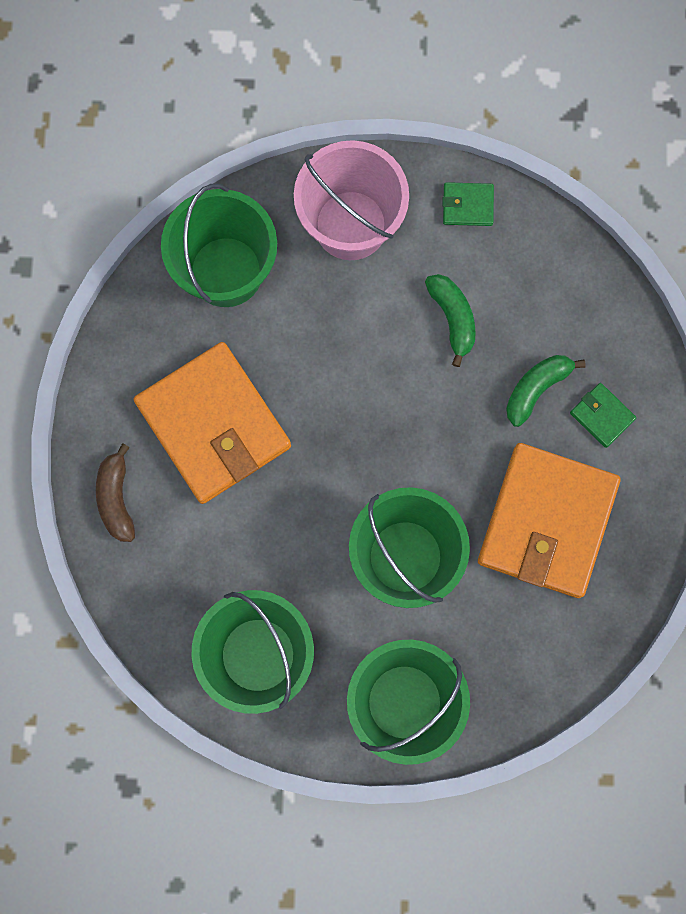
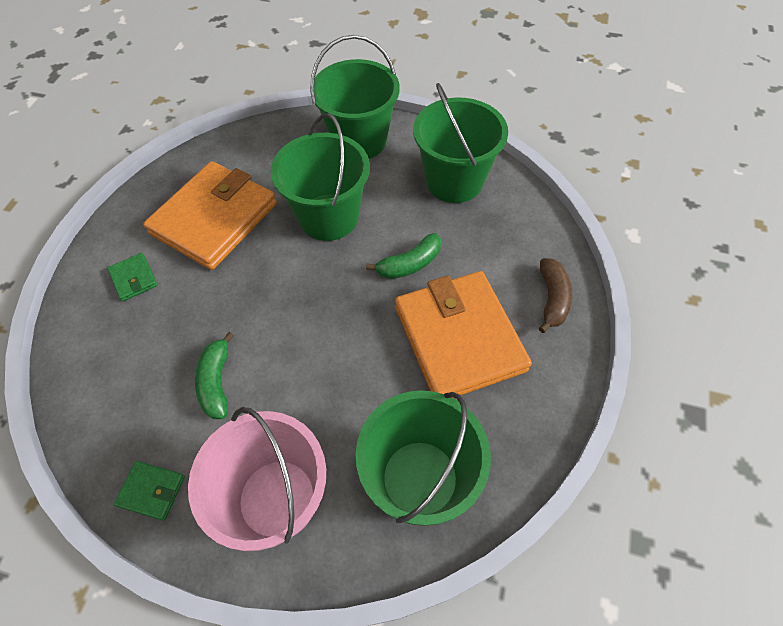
camera: 165 degrees left, 20 degrees down
(536, 389) = (174, 309): green banana -> green banana (409, 264)

